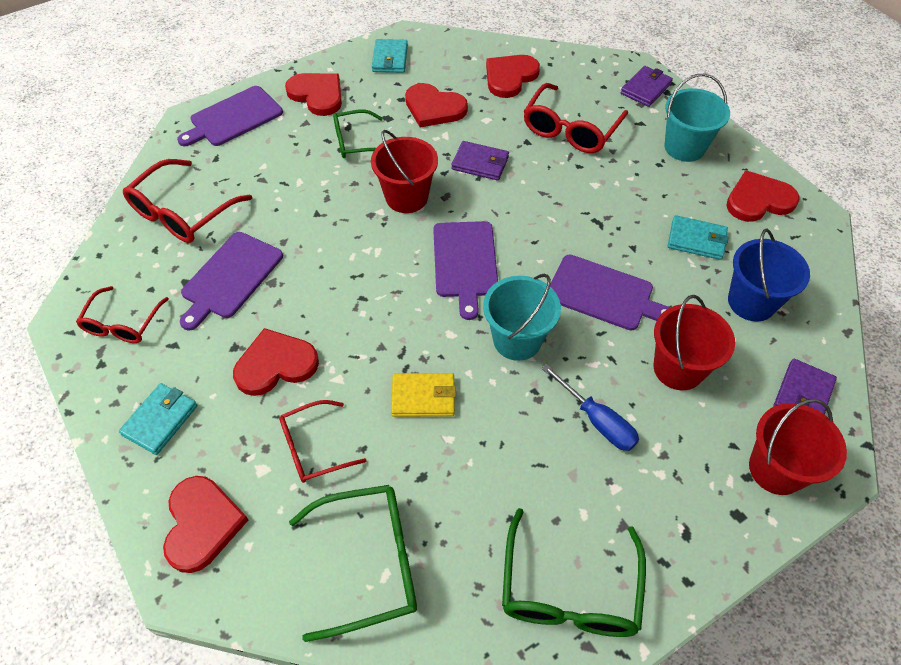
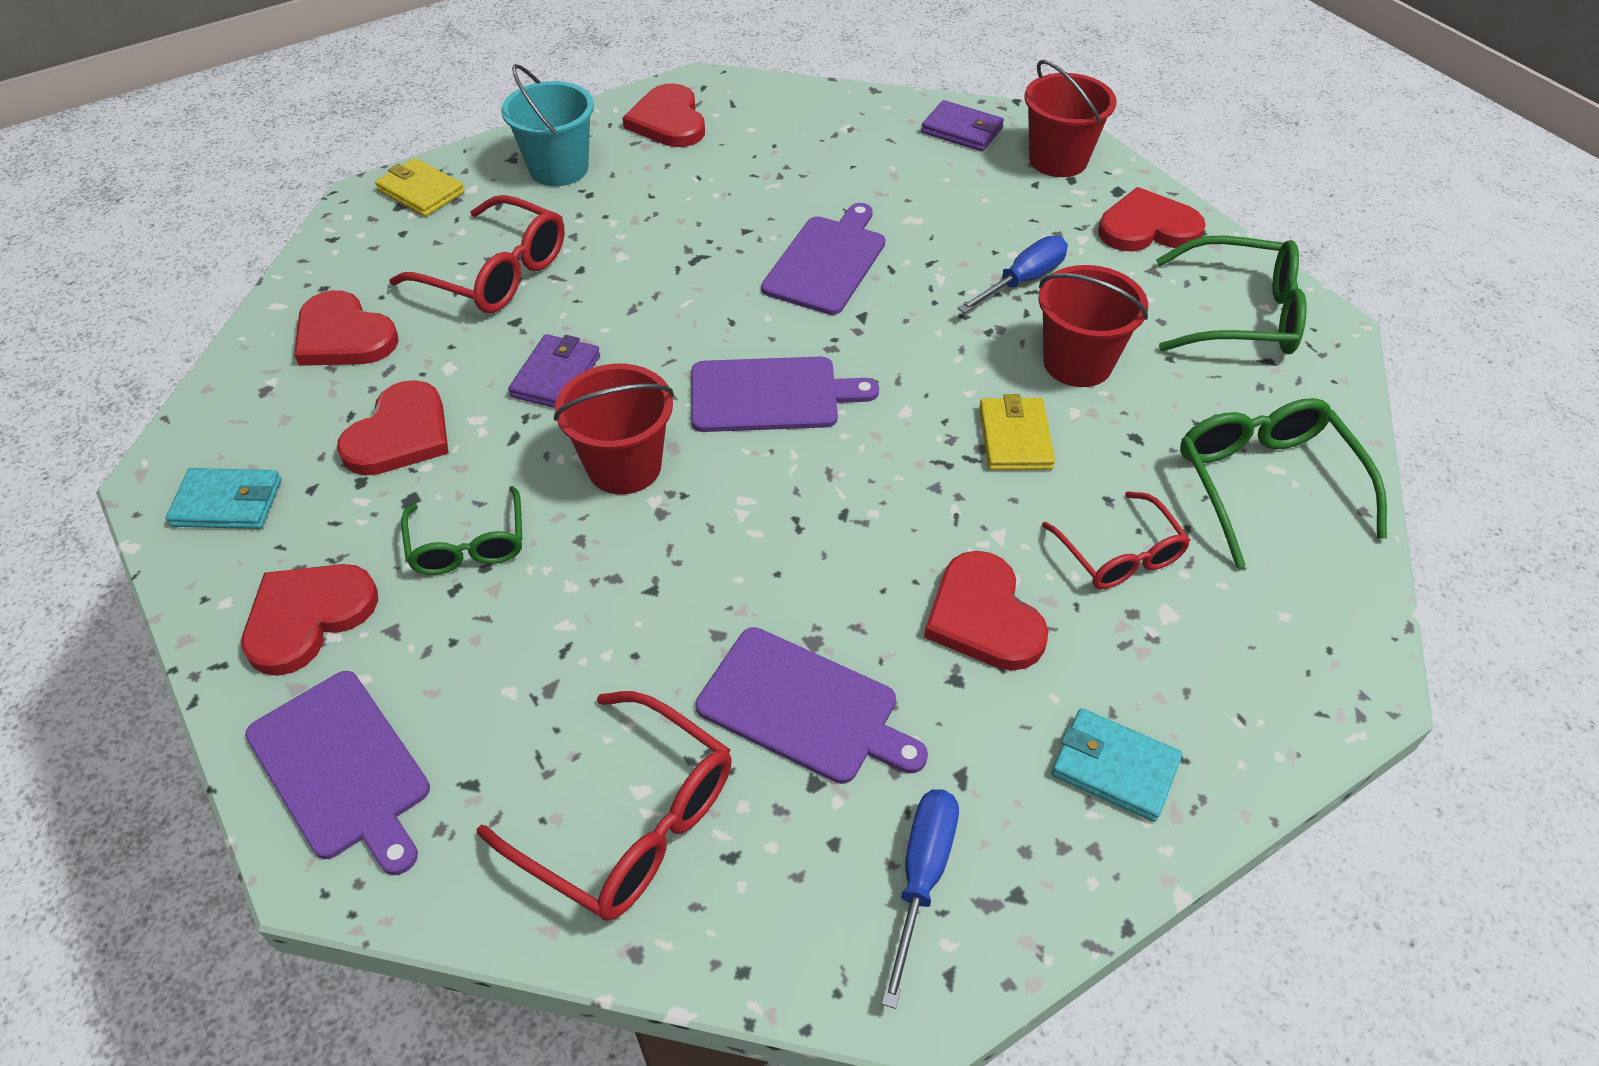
camera: 90 degrees left, 5 degrees down
(122, 324) = (921, 877): red glasses -> blue screwdriver
(202, 524) = (1271, 676): red heart -> red heart (1147, 227)
(517, 340) = (909, 344): turquoise bucket -> none
(645, 88) = (421, 192): purple wallet -> yellow wallet
(678, 368) = (938, 212): red bucket -> red bucket (1077, 363)
(696, 240) = (734, 177): turquoise wallet -> none
(751, 302) = (835, 147): blue bucket -> none

